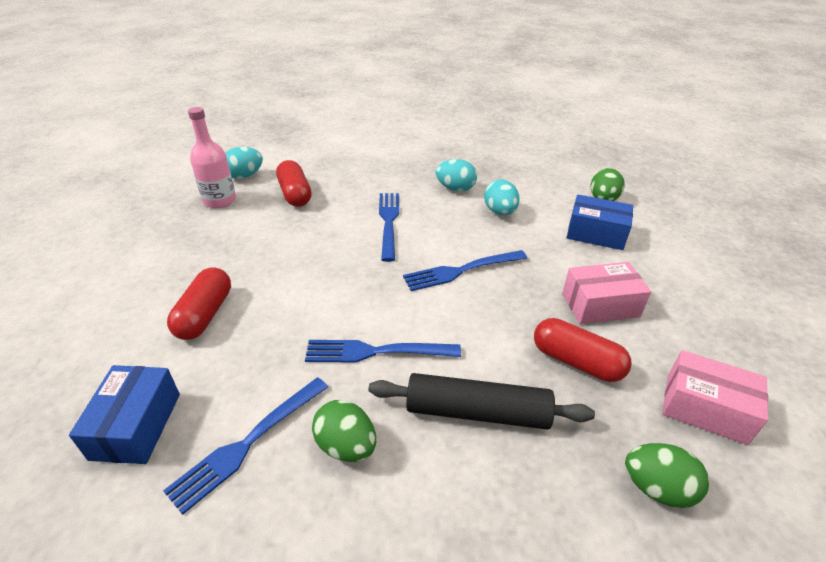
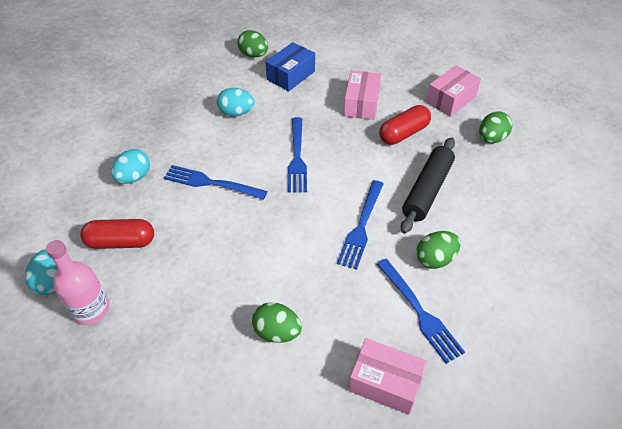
camera: 70 degrees left, 10 degrees up
(136, 426) = (385, 383): blue box -> pink box
(205, 315) = (277, 332): red capsule -> green egg
(455, 189) = (187, 127): turquoise egg -> turquoise egg (134, 177)

